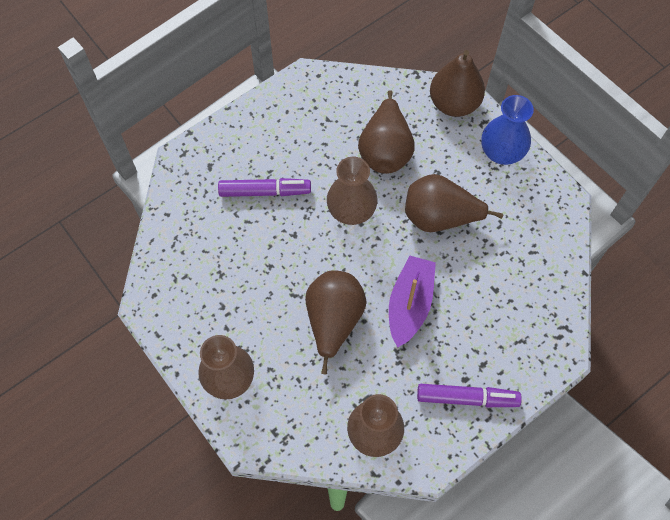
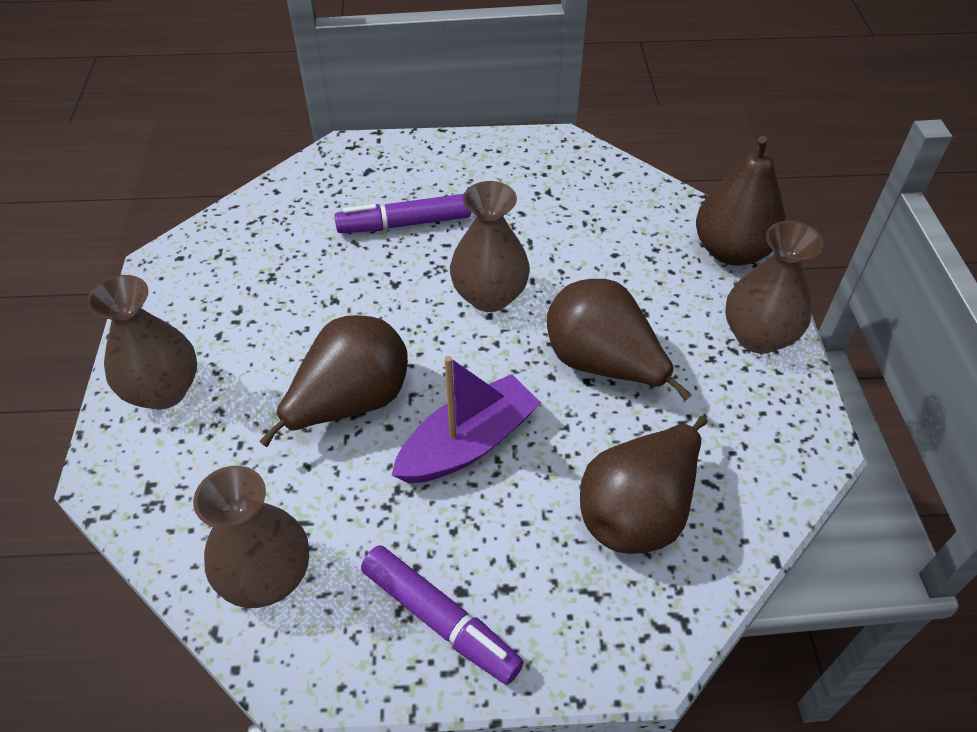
camera: 35 degrees right, 15 degrees down
(265, 191) = (404, 224): purple marker -> purple marker turned 135 degrees clockwise
(385, 151) = (593, 256): brown pear -> brown pear (638, 511)
(501, 152) = (758, 336): blue vase -> brown vase

